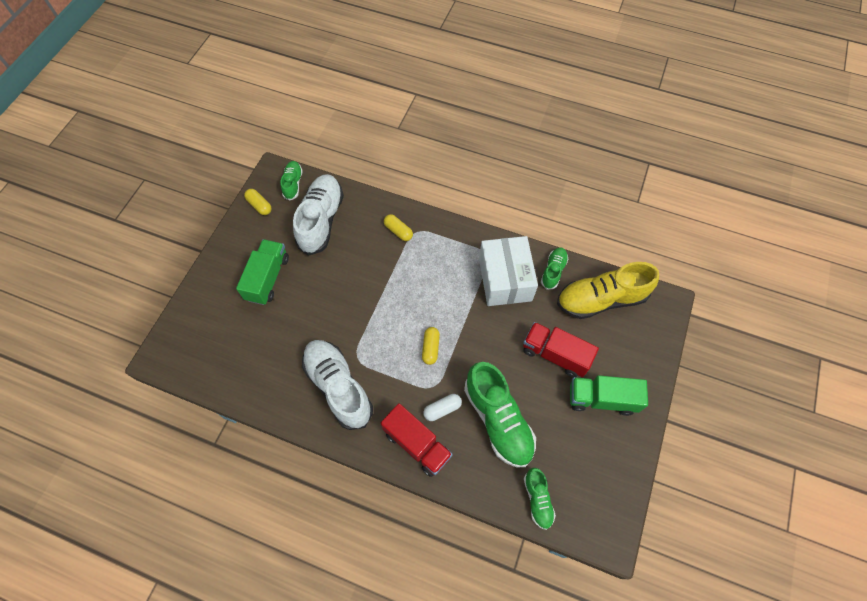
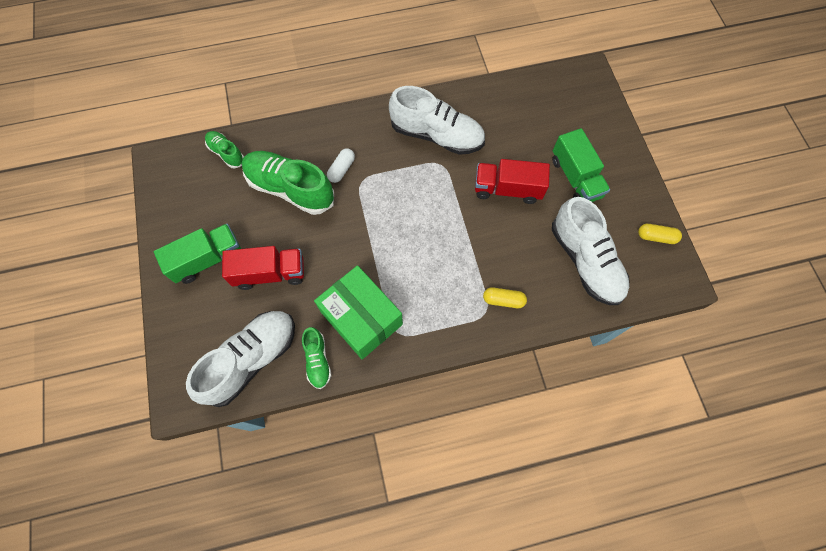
camera: 145 degrees right, 5 degrees up
(293, 184) = (651, 281): green shoe -> none
(417, 444) = (344, 134): red truck -> red truck (507, 189)
(430, 348) = (386, 209): yellow capsule -> none
(505, 279) = (361, 318): white box -> green box
(601, 299) = (251, 359): yellow shoe -> white shoe

